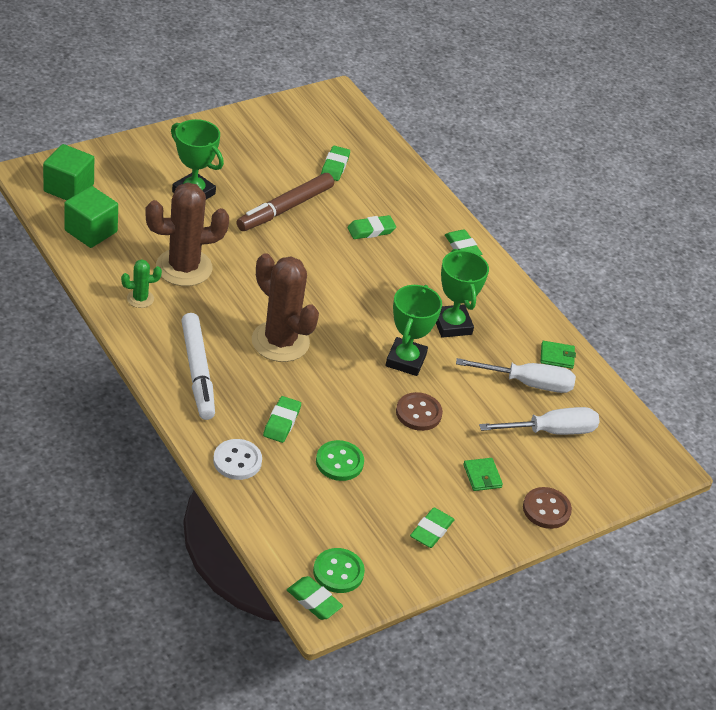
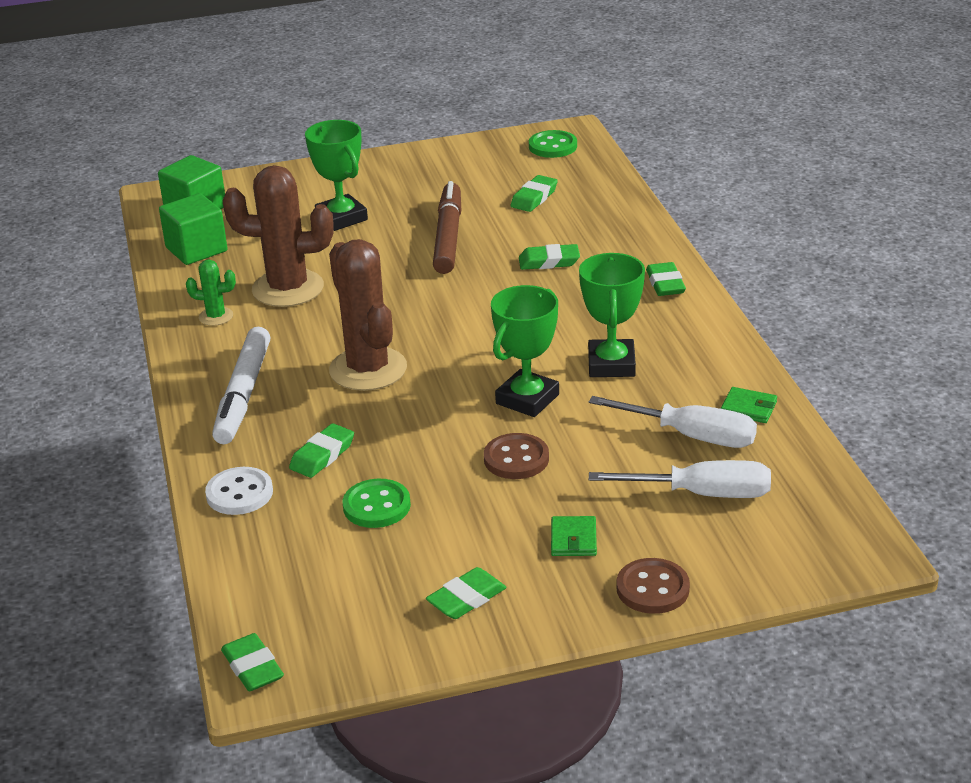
camera: 25 degrees right, 10 degrees down
(285, 209) = (448, 236): brown marker -> brown marker turned 120 degrees clockwise
(338, 572) = (306, 636): green button -> green button (553, 146)

